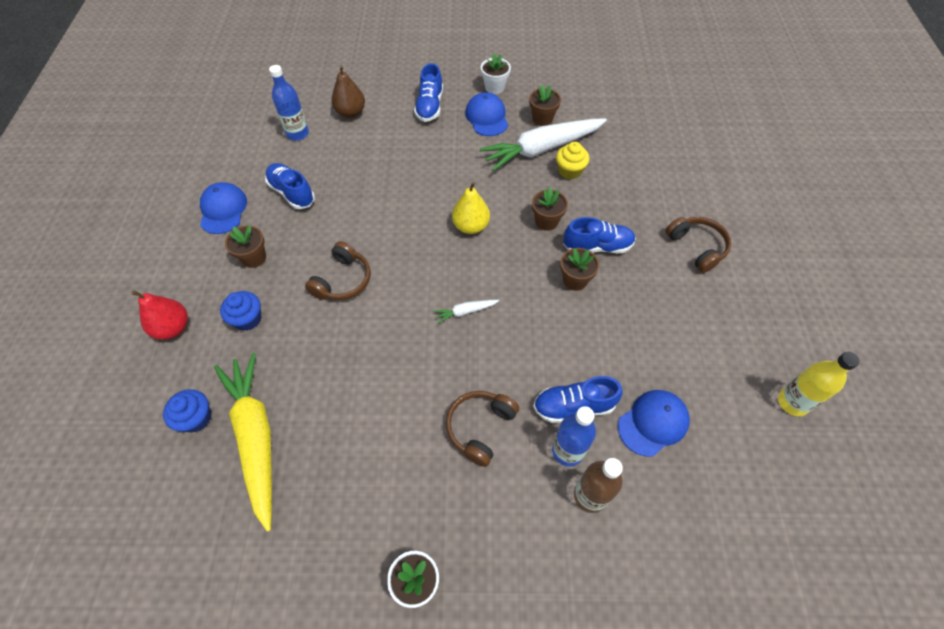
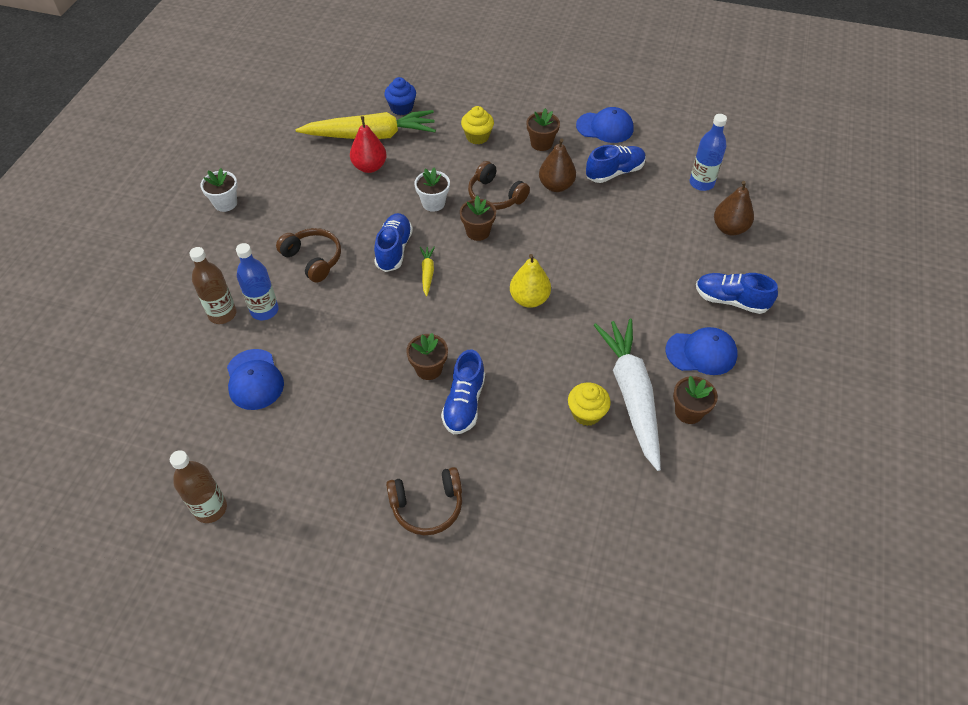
camera: 105 degrees right, 5 degrees down
(173, 328) = (485, 97): red pear -> red pear (370, 167)
(248, 319) = (477, 137): blue cupcake -> yellow cupcake
(319, 234) = (556, 186): none -> brown pear
(465, 312) = (427, 273): white carrot -> yellow carrot
(494, 87) = (760, 375): white flower pot -> white flower pot (433, 203)
(546, 221) = (515, 367): brown flower pot -> brown flower pot (478, 232)
(573, 406) = (299, 326): blue shoe -> blue shoe (394, 249)
(792, 402) = (210, 508): yellow bottle -> brown bottle

